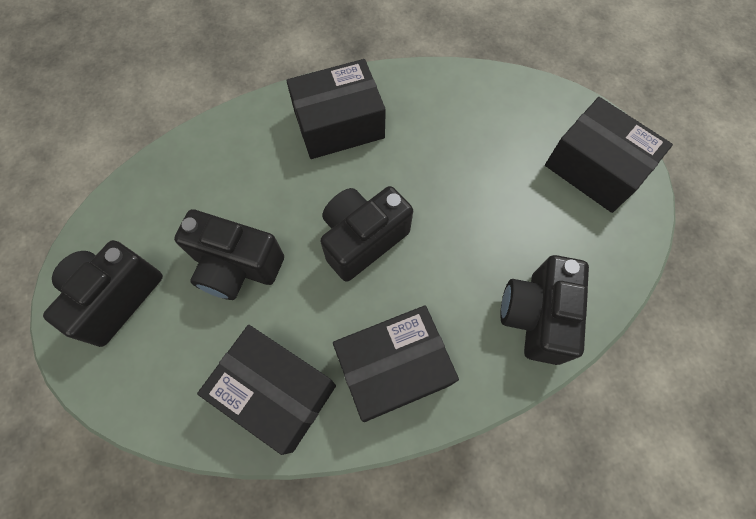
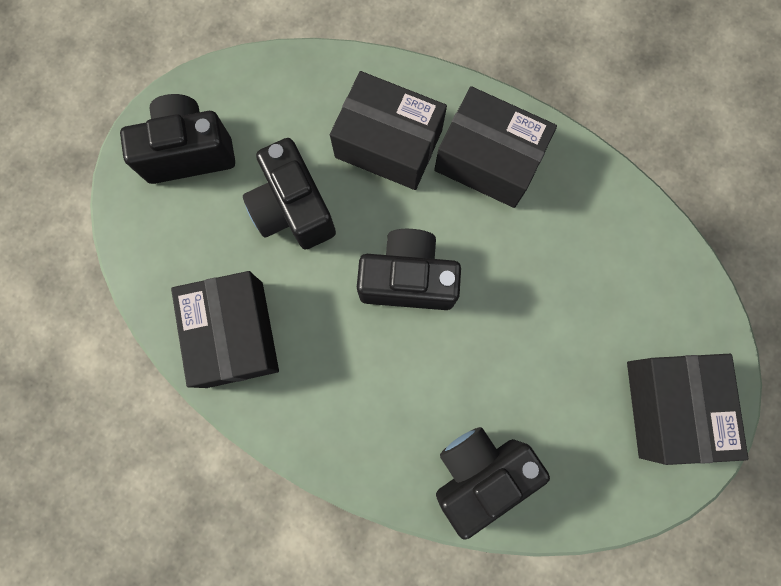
camera: 45 degrees right, 10 degrees up
(393, 368) = (331, 400): black box -> black box (388, 143)

